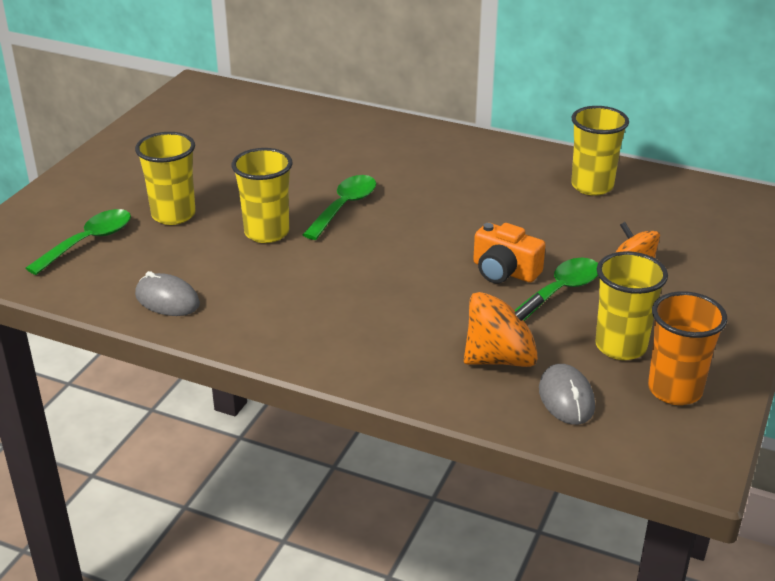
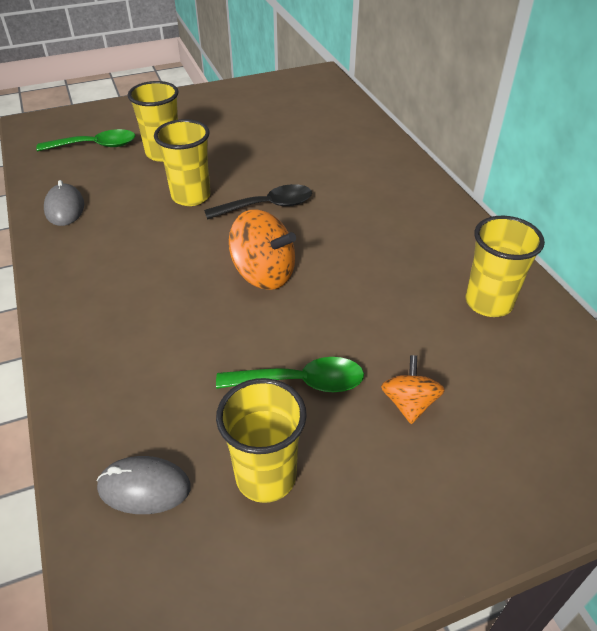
camera: 45 degrees right, 10 degrees up
(344, 207) = (267, 206): green spoon -> black spoon
(501, 358) = (162, 407): orange spinning top -> orange spinning top (264, 274)
(504, 271) = (290, 331): orange camera -> none
(566, 398) = (144, 487): grey mouse -> grey mouse turned 60 degrees clockwise
(675, 390) = (237, 566): orange cup -> none

